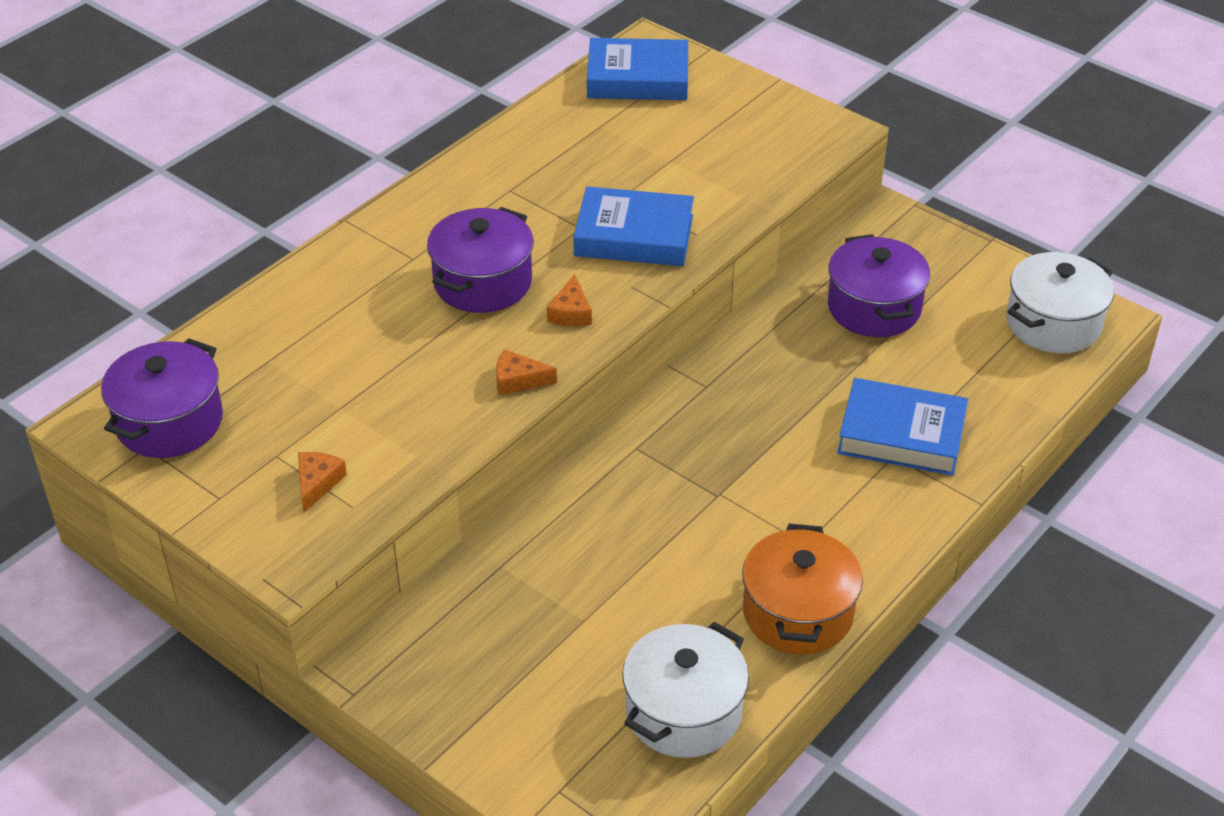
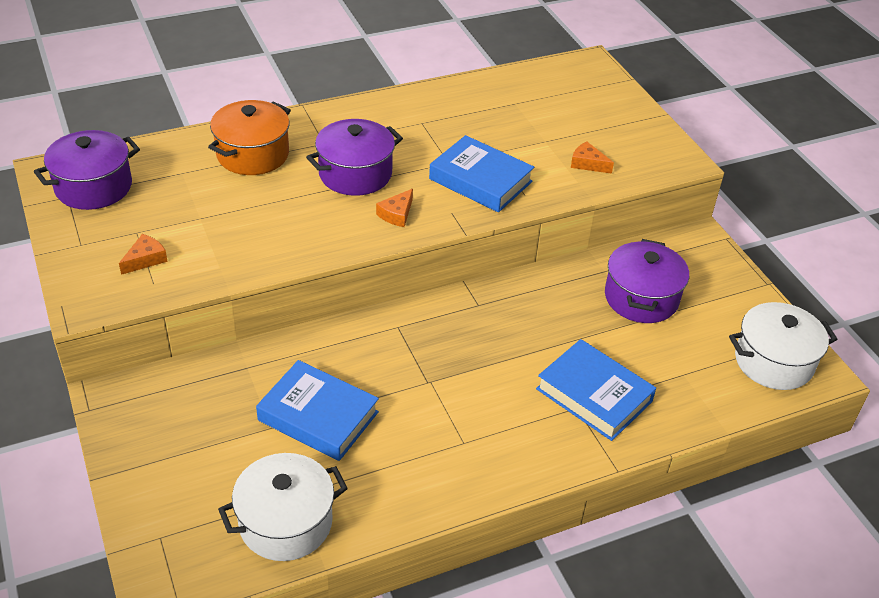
camera: 25 degrees right, 0 degrees up
(518, 380) = (325, 244): orange cheese -> orange cheese (587, 164)
(638, 78) = (566, 81): blue book -> blue book (318, 416)
(798, 613) = (420, 489): orange pot -> orange pot (253, 154)

